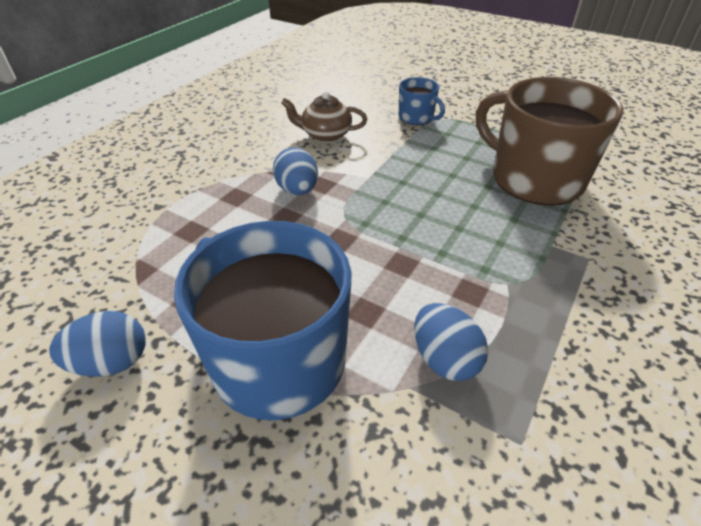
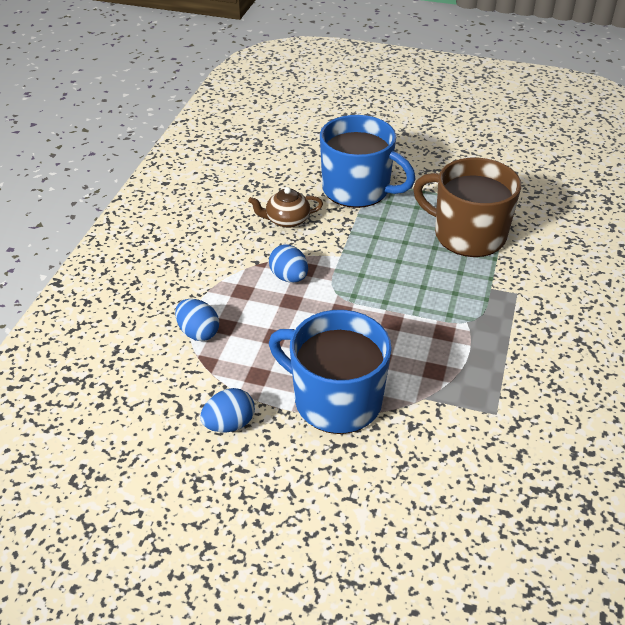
camera: 15 degrees left, 0 degrees up
(416, 118) = (357, 189): blue mug -> blue mug, size x2.14
(444, 359) = (440, 378): blue egg -> blue egg (198, 332)

